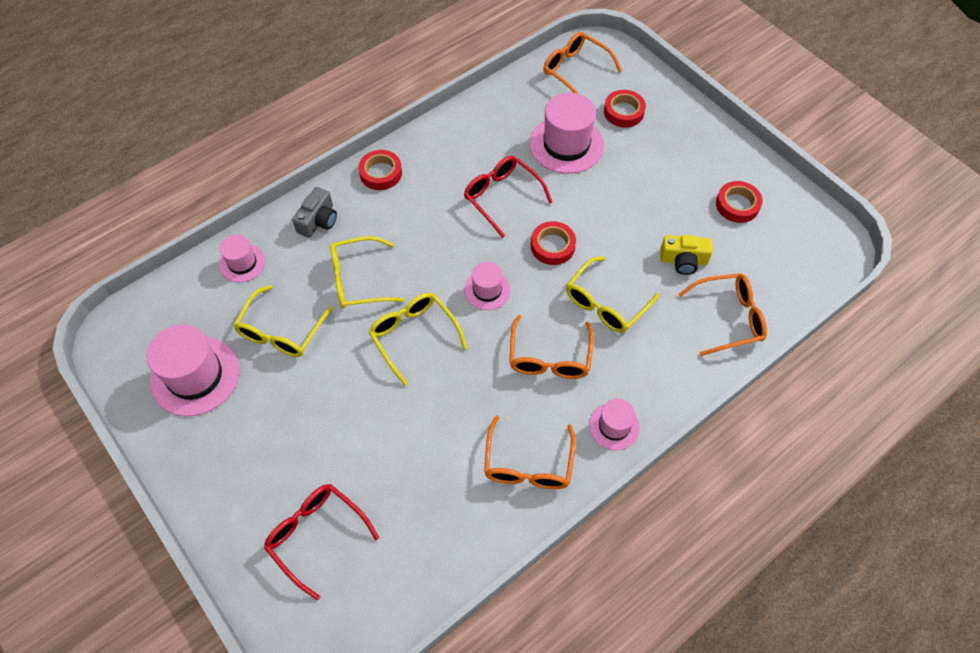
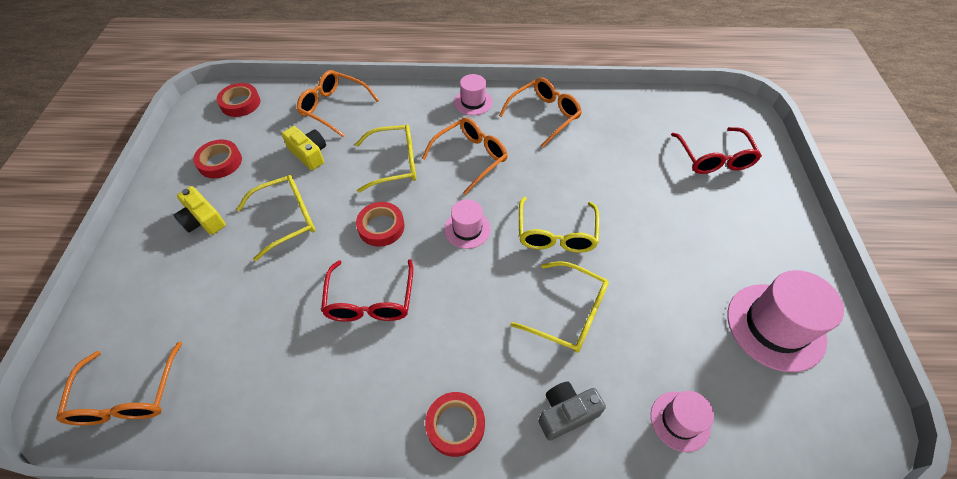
camera: 140 degrees left, 5 degrees down
(281, 331) = (672, 314): yellow glasses -> yellow glasses (287, 219)
(566, 144) = (255, 310): pink hat -> none
(623, 112) = (165, 303): red tape -> red tape (240, 103)
(680, 163) = (203, 220): none -> yellow camera

